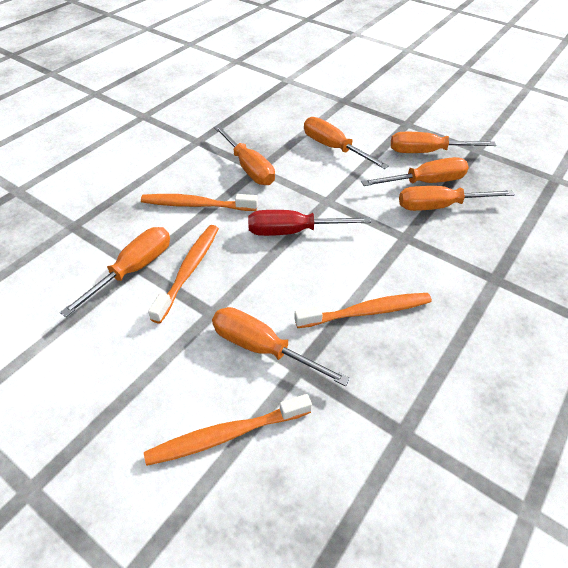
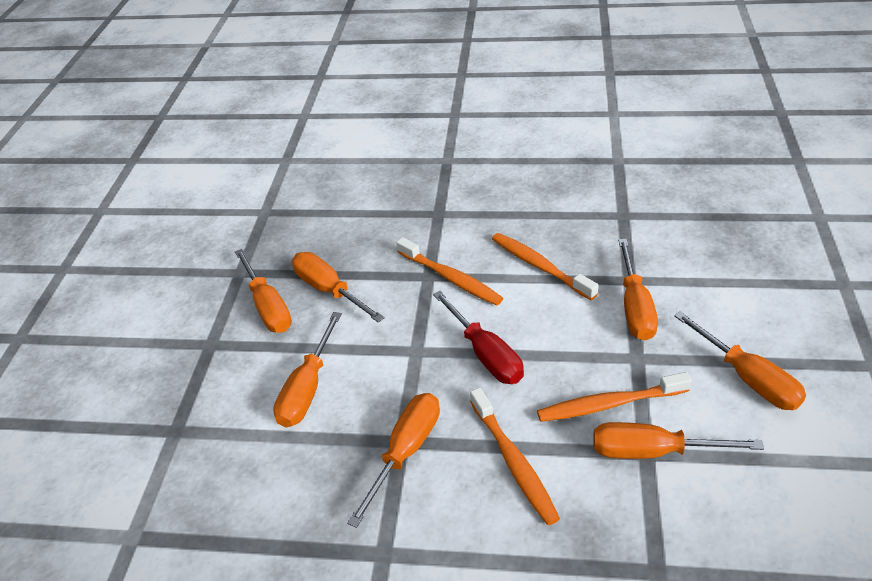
camera: 115 degrees left, 5 degrees down
(226, 435) = (718, 289): orange toothbrush -> orange toothbrush (451, 278)
(439, 206) = (364, 269): orange screwdriver -> orange screwdriver (748, 378)

